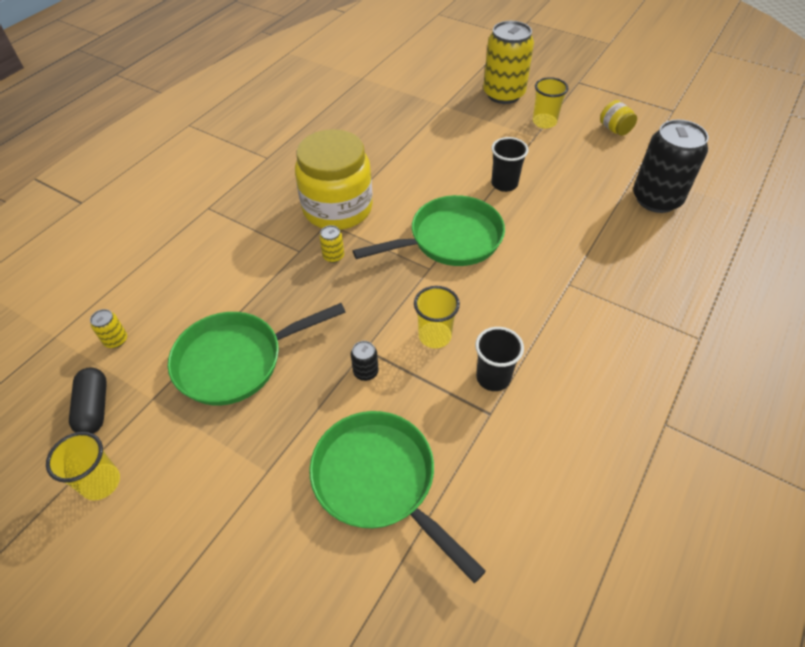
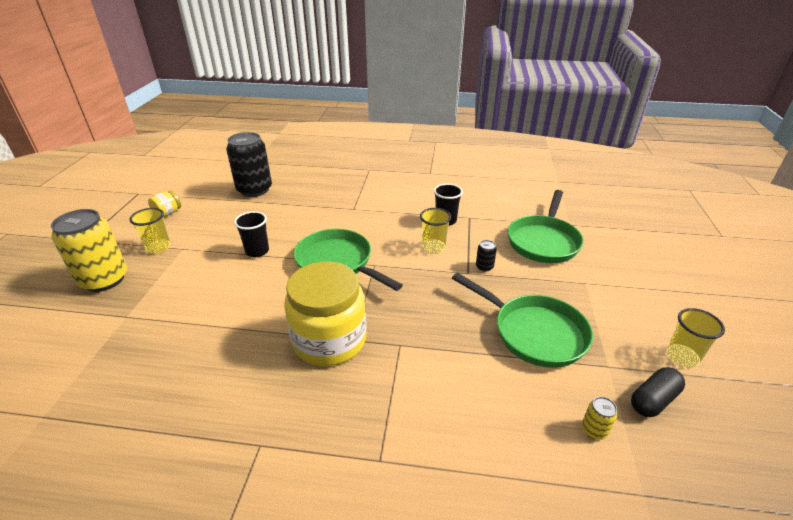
camera: 115 degrees left, 15 degrees down
(333, 256) = (393, 319): yellow can -> none

